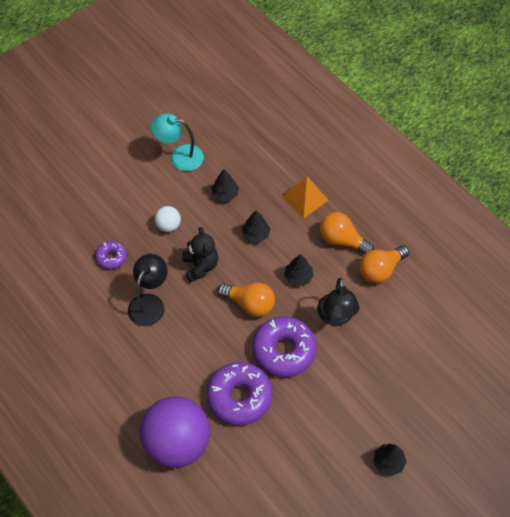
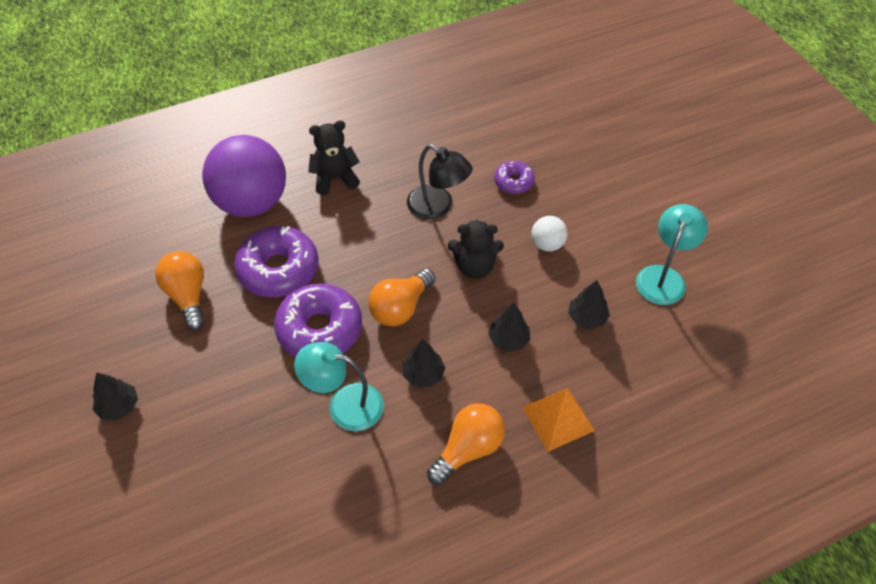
camera: 105 degrees right, 5 degrees down
(135, 386) = (335, 178): none -> black teddy bear
(336, 317) = (344, 404): black lamp -> turquoise lamp
(380, 270) = (400, 489): orange light bulb -> orange light bulb (188, 296)

